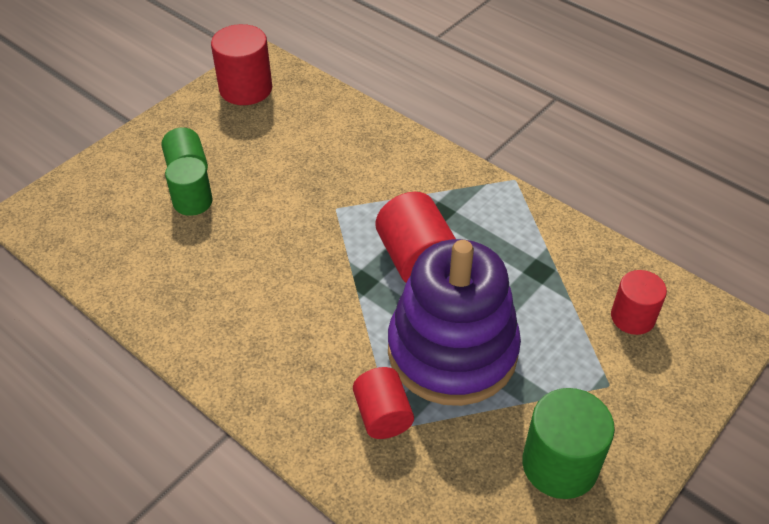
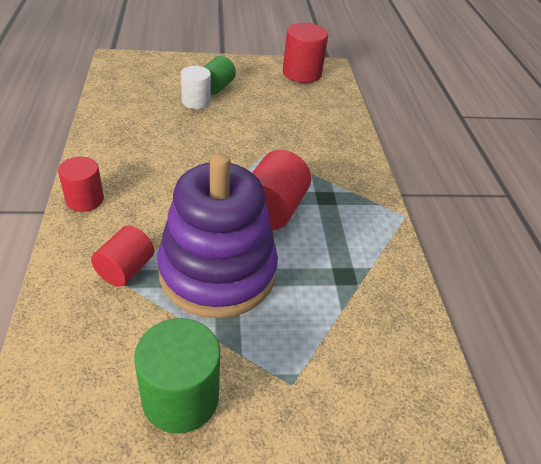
camera: 40 degrees right, 5 degrees down
(192, 202) = (196, 101): green cylinder -> white cylinder
(632, 317) = (374, 358): red cylinder -> red cylinder (85, 200)

